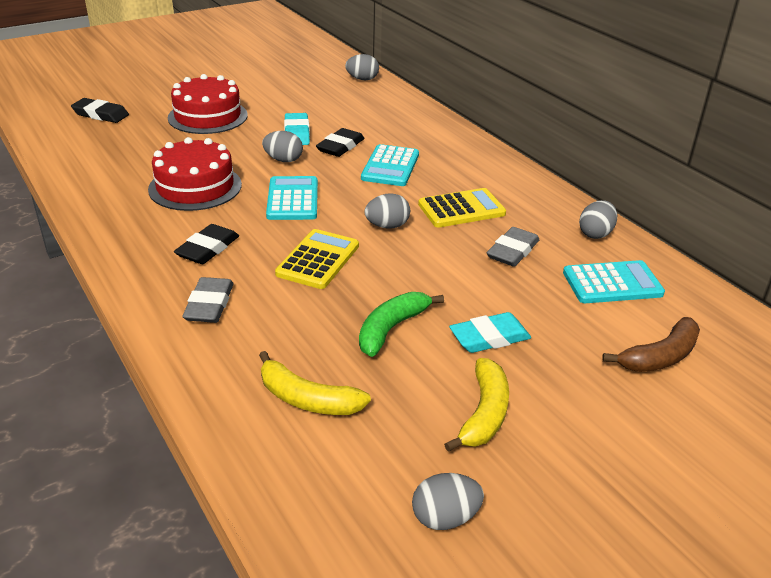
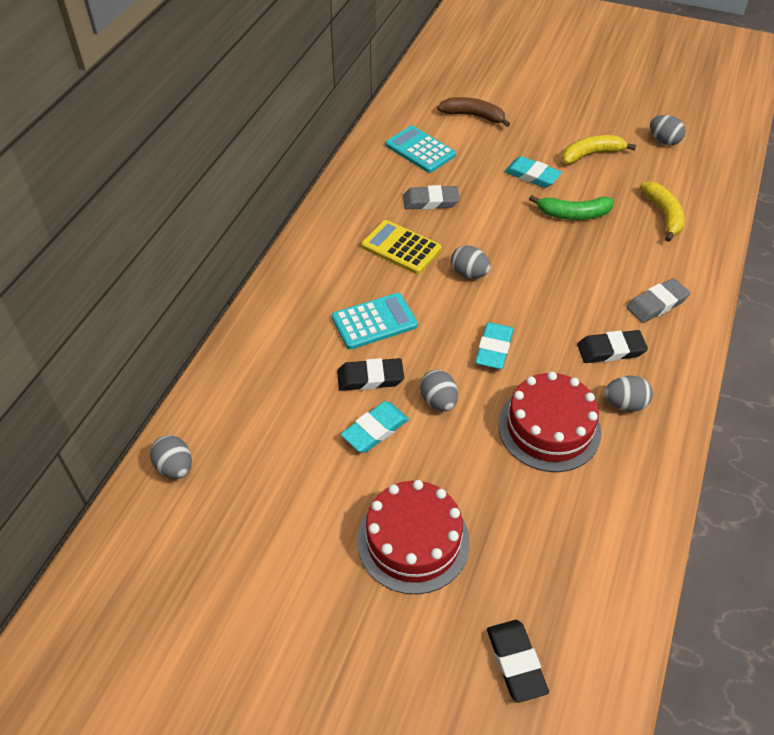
camera: 125 degrees left, 15 degrees up
(293, 199) = (494, 349): turquoise calculator -> turquoise eraser
(318, 260) = (550, 284): yellow calculator -> none
(595, 234) = (365, 174): grey egg -> grey egg (624, 404)

